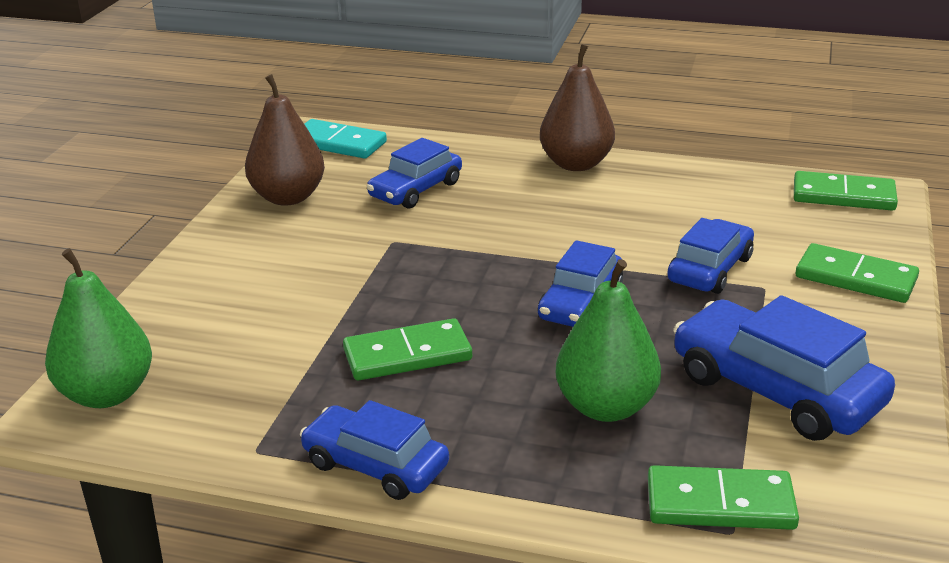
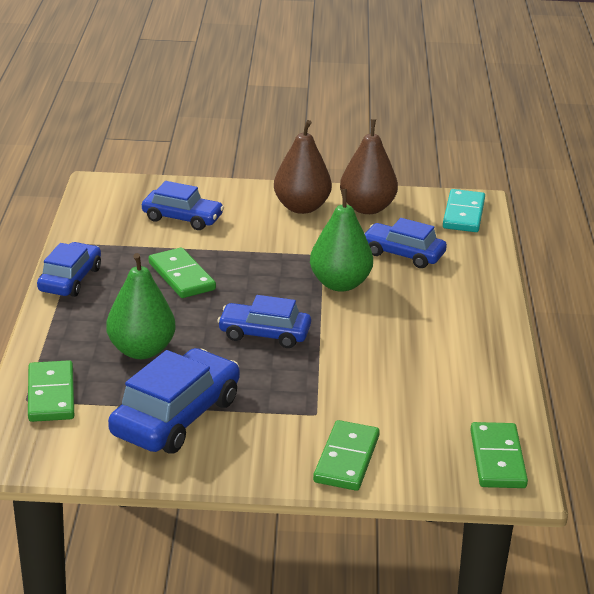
camera: 75 degrees right, 0 degrees up
(107, 394) = (120, 193): green pear -> green pear (340, 284)
(576, 164) = (486, 319): brown pear -> brown pear (301, 207)
(710, 269) = (333, 388): blue car -> blue car (182, 218)

